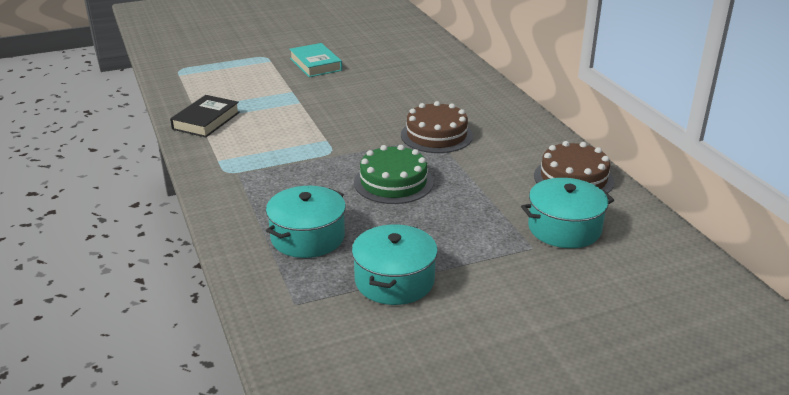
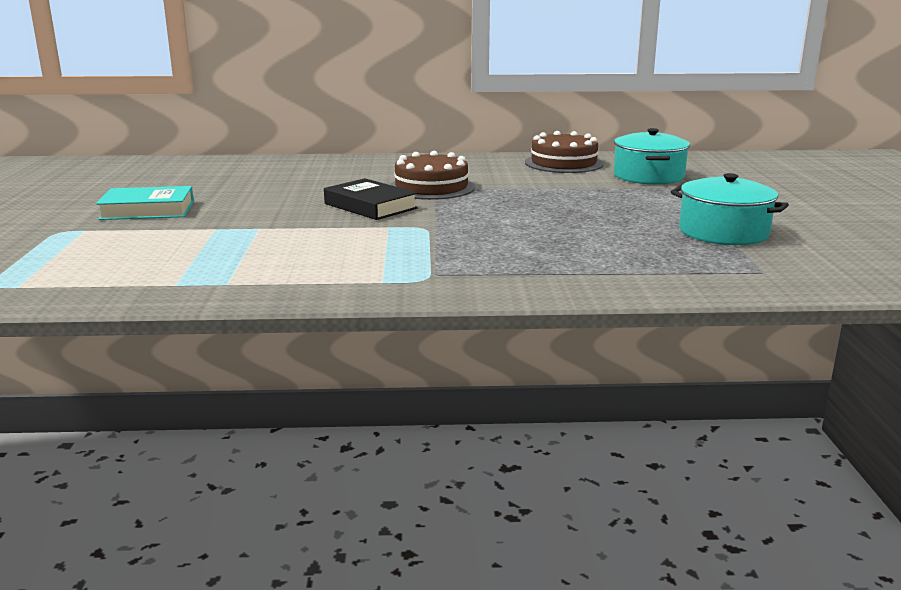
camera: 70 degrees left, 10 degrees down
(206, 120) = (238, 280): black book -> black book (370, 206)
(307, 237) = (624, 255): turquoise pot -> none
(393, 182) = (523, 212): green cake -> none

